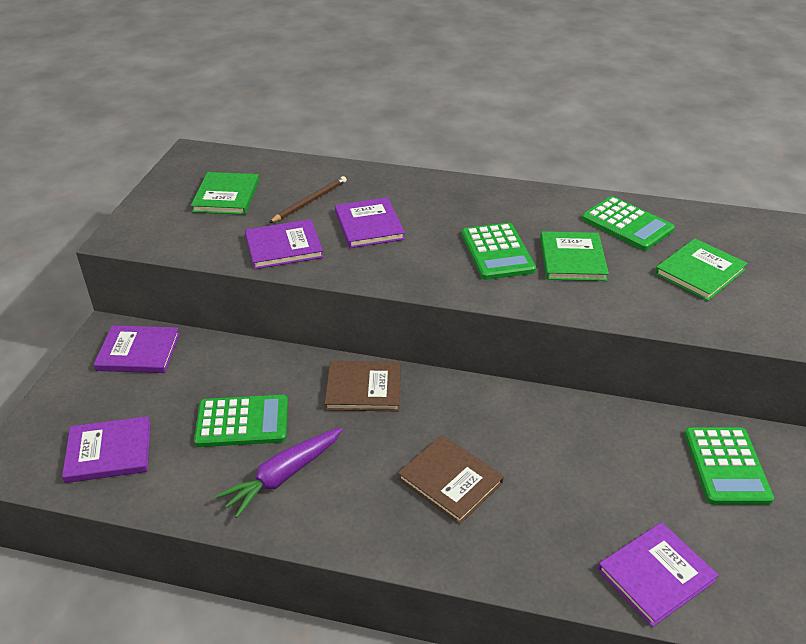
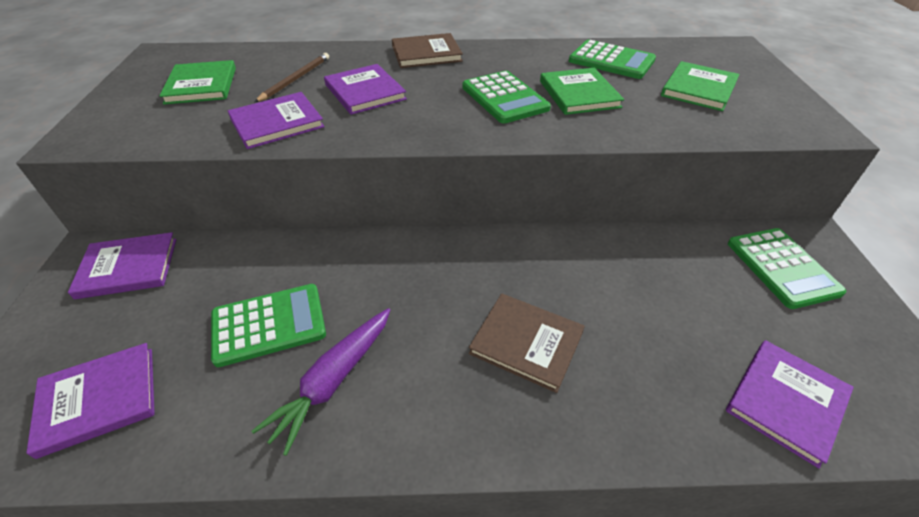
camera: 15 degrees left, 5 degrees up
(363, 388) = (398, 260): brown book -> brown book (426, 54)

